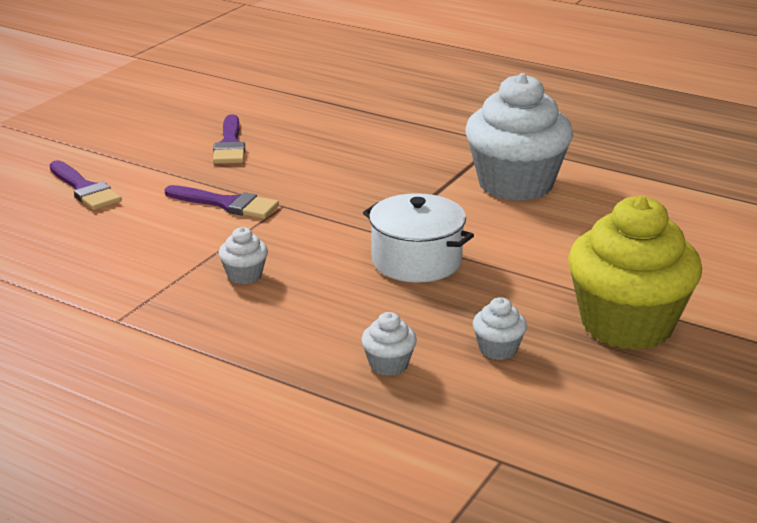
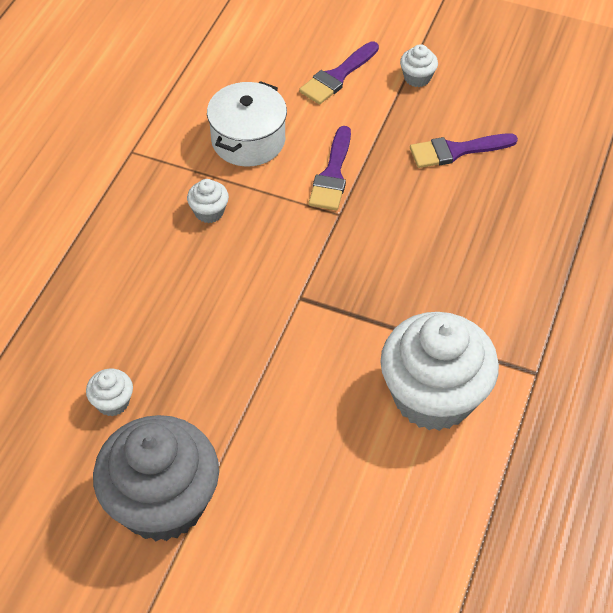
camera: 80 degrees right, 25 degrees up
(388, 364) = (84, 328): white cupcake -> white cupcake (417, 78)
(416, 261) = (254, 328): white pot -> white pot (248, 140)
(627, 325) = (162, 502): yellow cupcake -> grey cupcake

